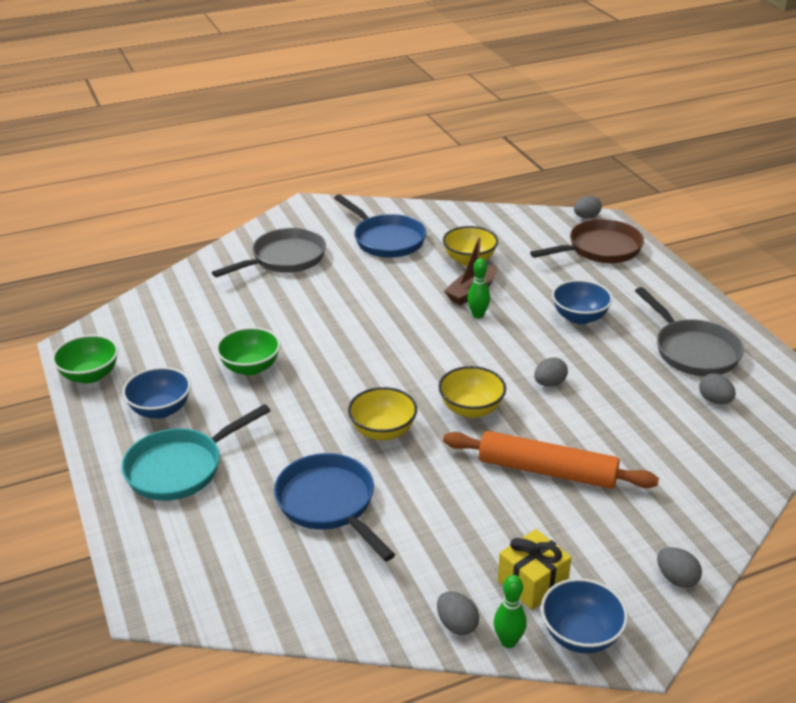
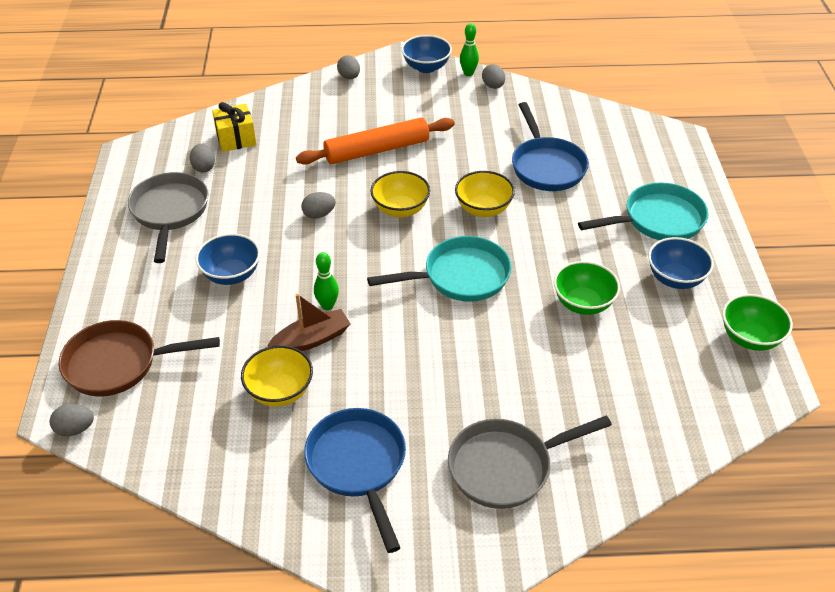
camera: 160 degrees left, 10 degrees up
(374, 363) = (460, 276): none -> turquoise pan
(532, 583) = (435, 94): yellow gift -> yellow gift (236, 139)
(547, 471) = (377, 150): orange rolling pin -> orange rolling pin turned 60 degrees counterclockwise

